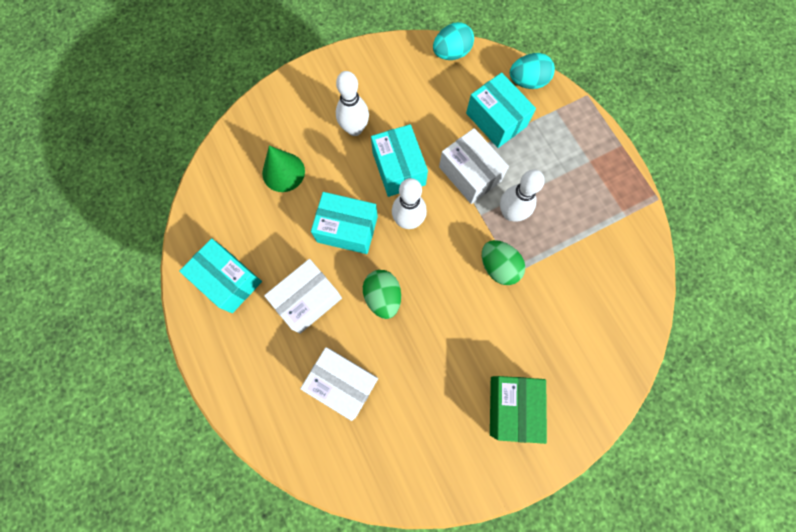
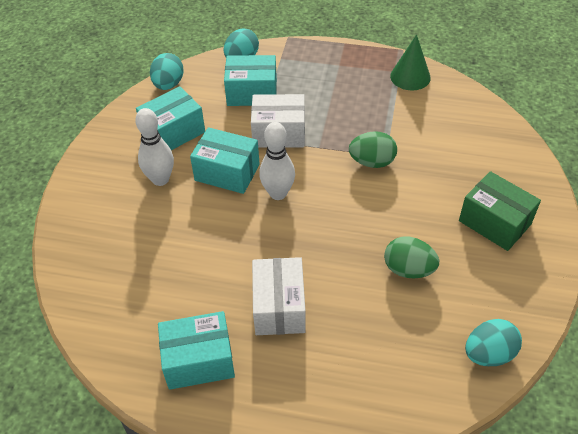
camera: 50 degrees left, 25 degrees down
(283, 172) = (142, 252): green cone -> green cone (410, 77)
(343, 383) = (380, 327): white box -> none
(347, 229) = (243, 238): turquoise box -> turquoise box (173, 132)
(378, 478) = (488, 354): none -> turquoise egg
(383, 297) = (327, 250): green egg -> green egg (408, 269)
(510, 213) = (335, 129): white bowling pin -> none

